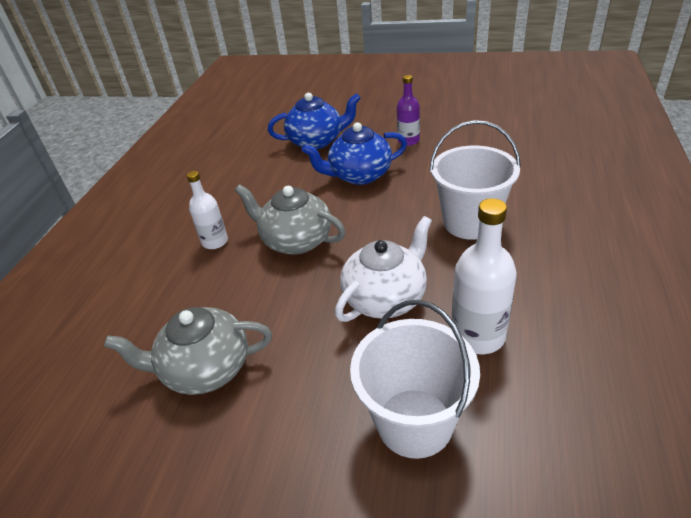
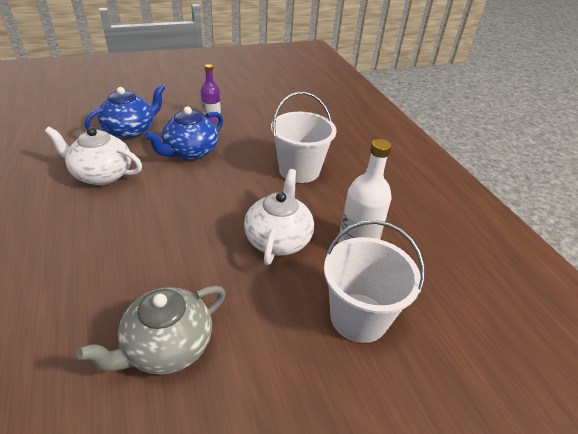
camera: 40 degrees left, 0 degrees up
(215, 242) = (91, 237): white bottle -> none
(262, 182) = (101, 175): none -> white teapot
(296, 240) = (172, 216): grey teapot -> none

